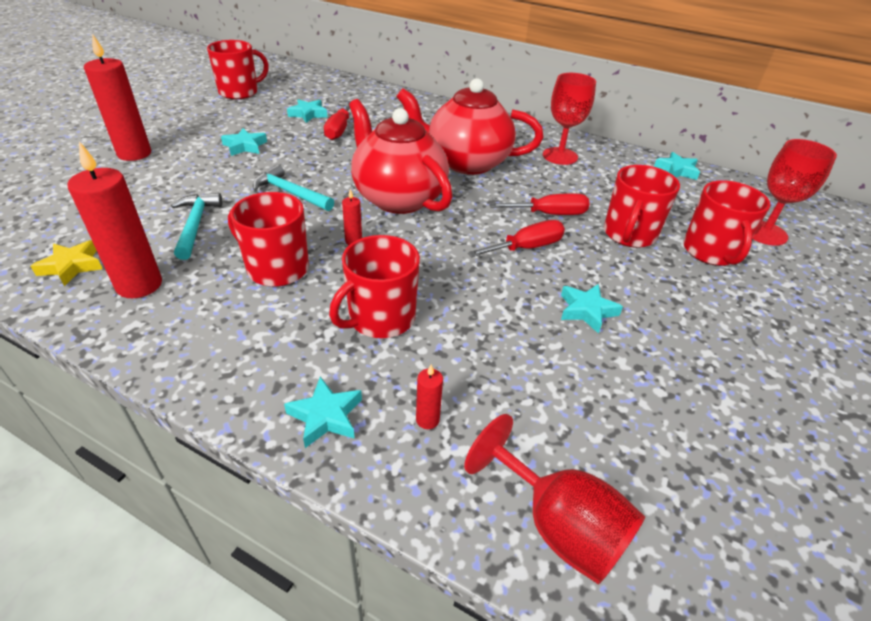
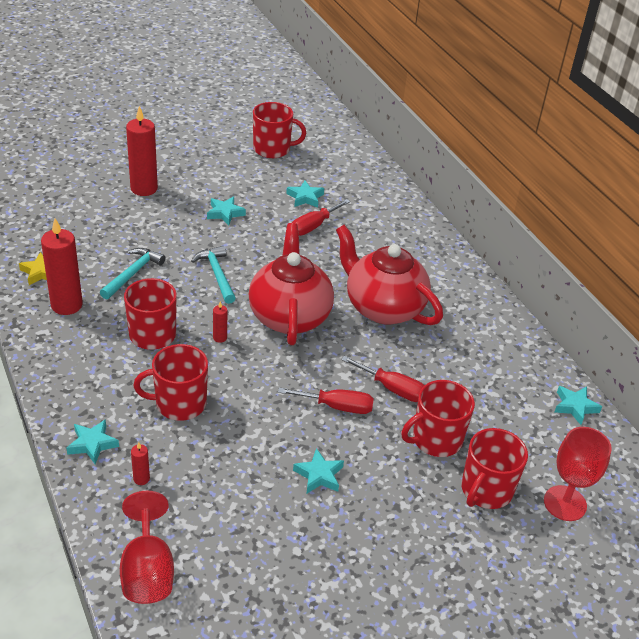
camera: 35 degrees right, 0 degrees up
(560, 156) = (478, 339): red goblet -> none

